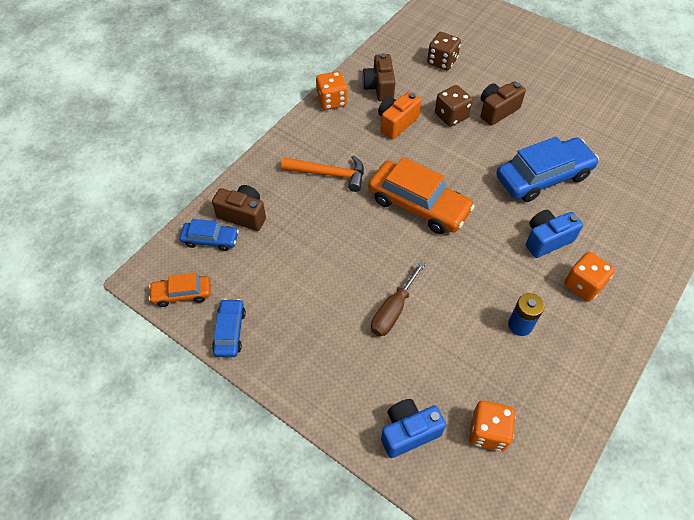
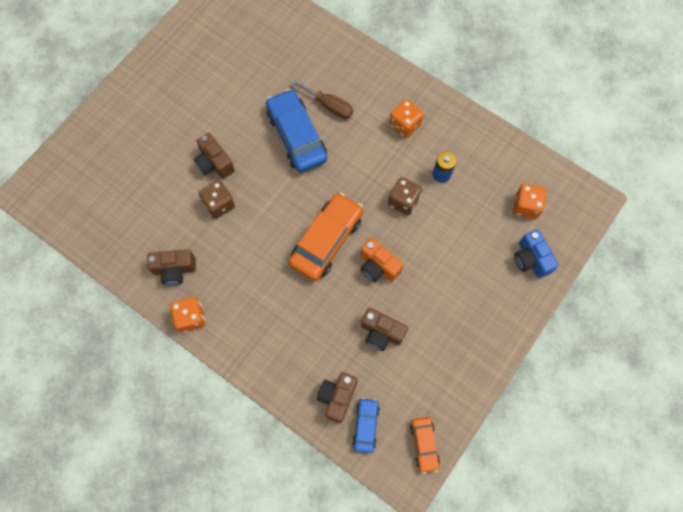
camera: 90 degrees left, 15 degrees up
(230, 331) = (458, 397): blue car -> none
(311, 255) = (381, 333): none -> brown camera
(329, 174) = (289, 318): orange hammer -> none
(393, 311) = (433, 266): brown screwdriver -> brown screwdriver (329, 106)
(396, 123) = (226, 255): orange camera -> orange camera (378, 266)
(442, 61) = (141, 207): brown dice -> brown dice (403, 201)
(546, 240) = (363, 144): blue camera -> none

